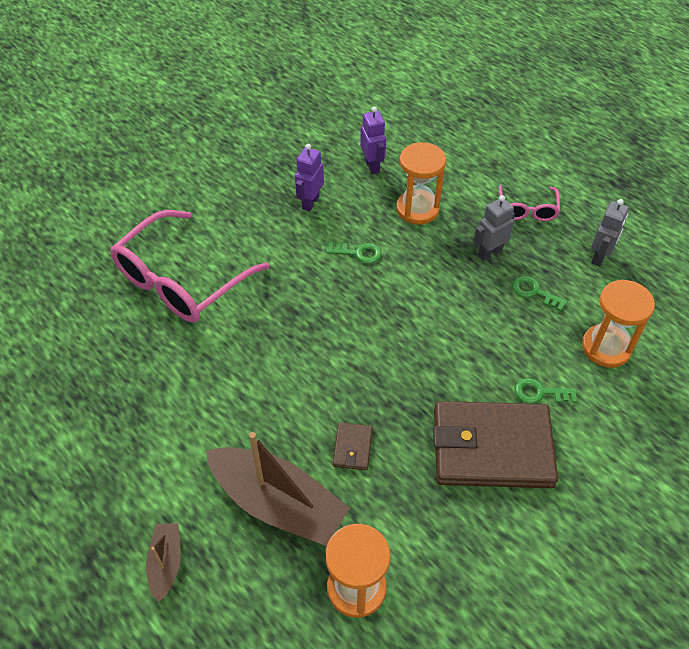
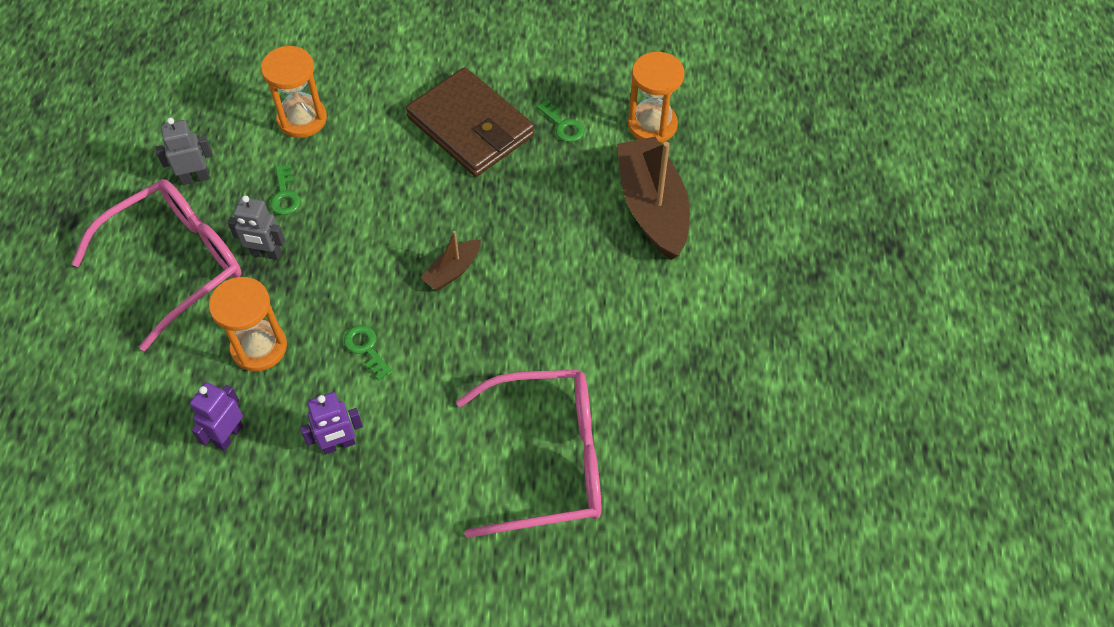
camera: 135 degrees left, 5 degrees up
(166, 563) = (763, 230): brown boat -> brown boat (453, 271)
(352, 448) = (562, 200): brown wallet -> none
(527, 210) = (177, 263): pink glasses -> pink glasses, size x2.03
(539, 393) = (391, 130): green key -> green key (563, 125)

